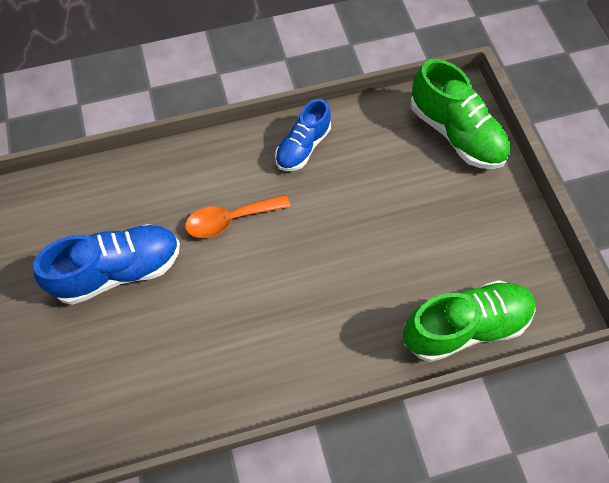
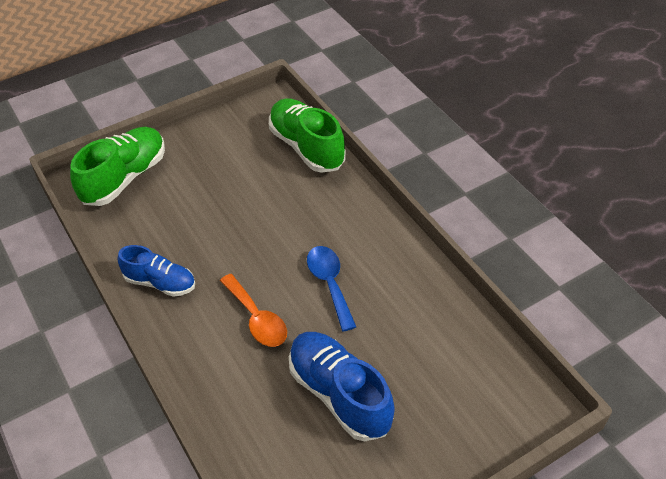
camera: 105 degrees left, 15 degrees down
(248, 297) = (330, 284): none -> blue spoon

